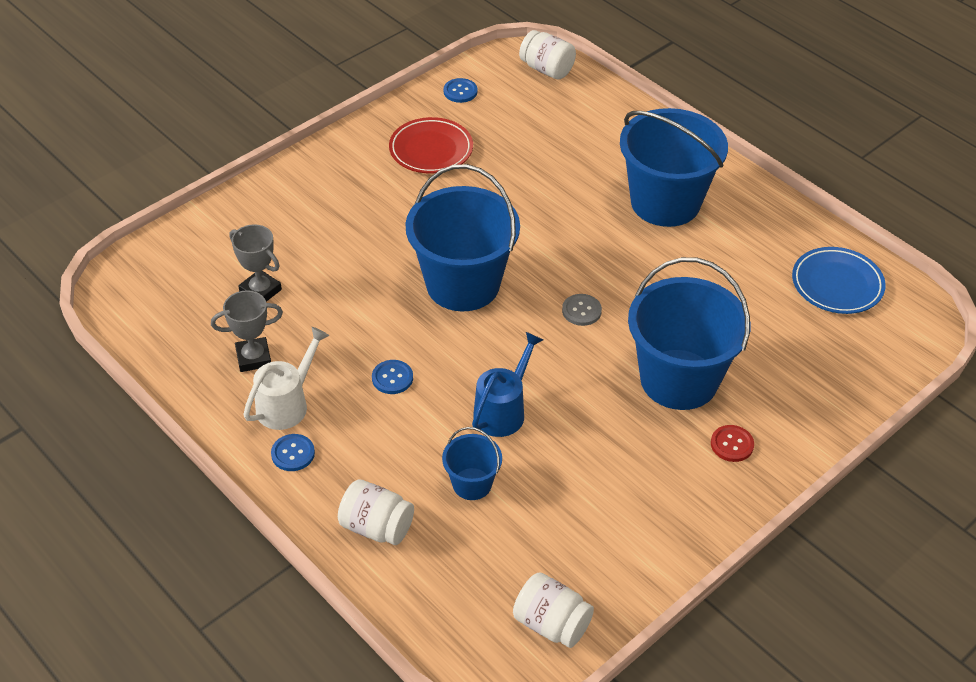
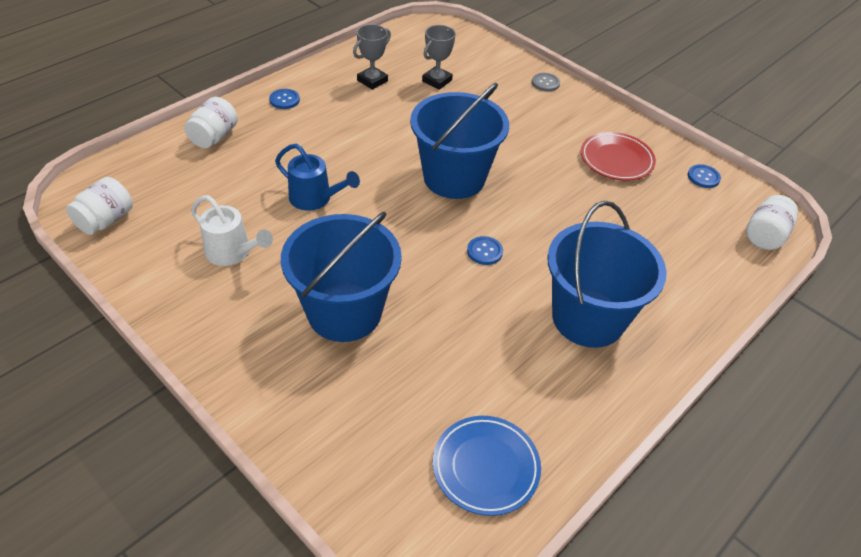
camera: 85 degrees right, 0 degrees up
(253, 358) = (372, 81): grey trophy -> grey trophy turned 60 degrees clockwise
(287, 404) = (329, 96): white watering can -> white watering can (233, 253)
(392, 378) = (351, 142): blue button -> blue button (484, 251)
(472, 484) = (244, 181): blue bucket -> none
(581, 311) = (428, 249): grey button -> grey button (545, 83)
(732, 444) = (262, 346): red button -> none

